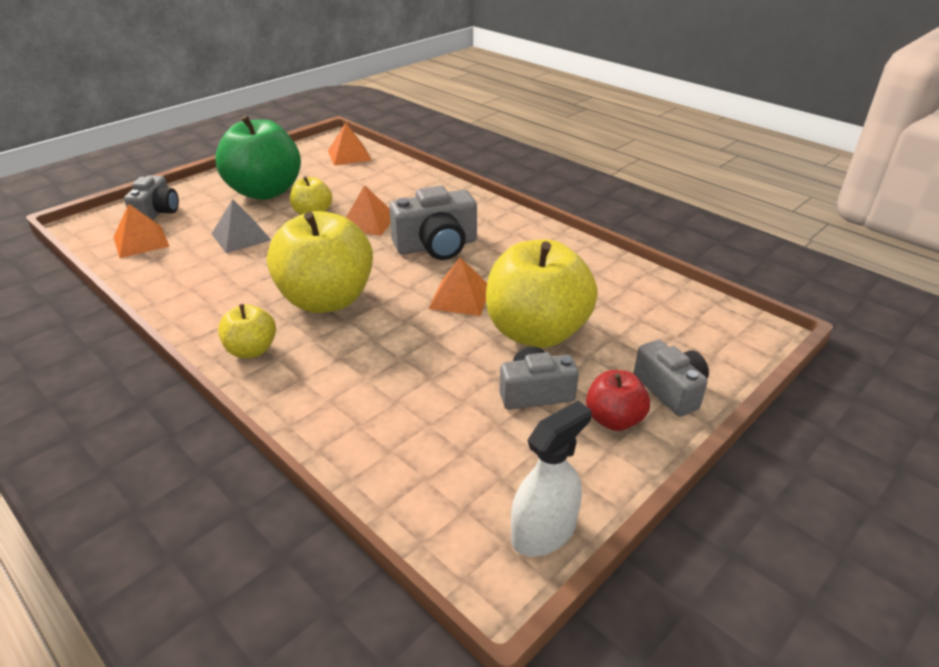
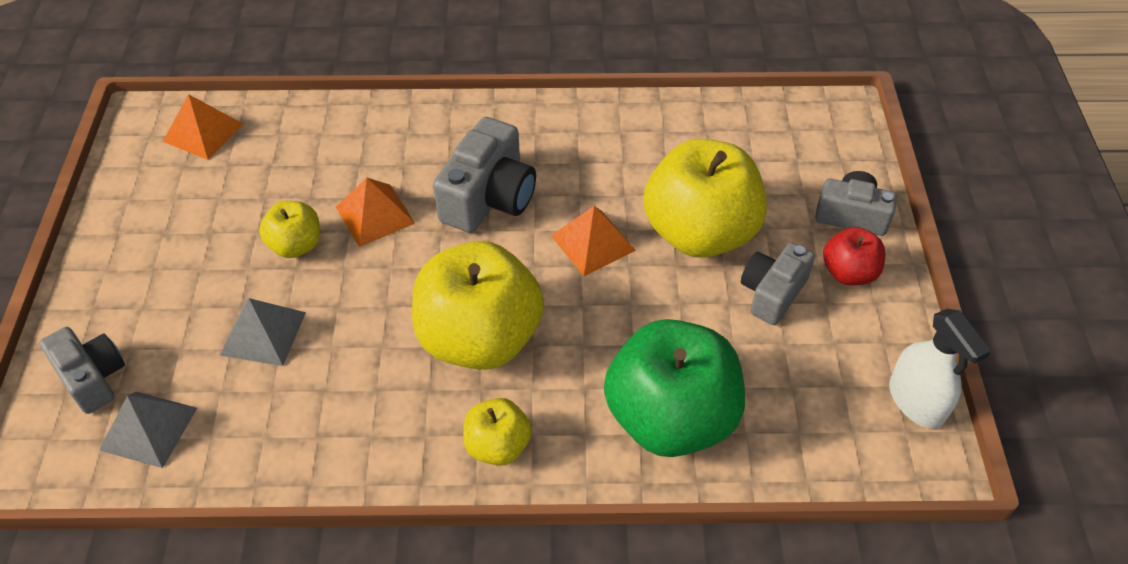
camera: 45 degrees left, 15 degrees up
(141, 241) = (148, 429): orange pyramid -> grey pyramid
(265, 192) = (186, 254): green apple -> green apple (670, 418)
(543, 532) = (916, 401): white spray bottle -> white spray bottle turned 150 degrees clockwise

